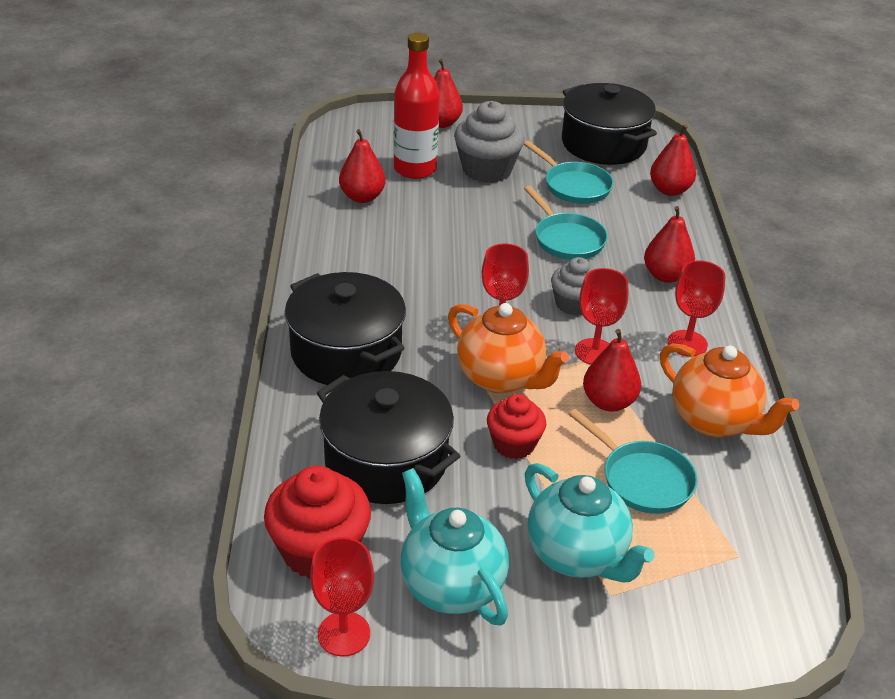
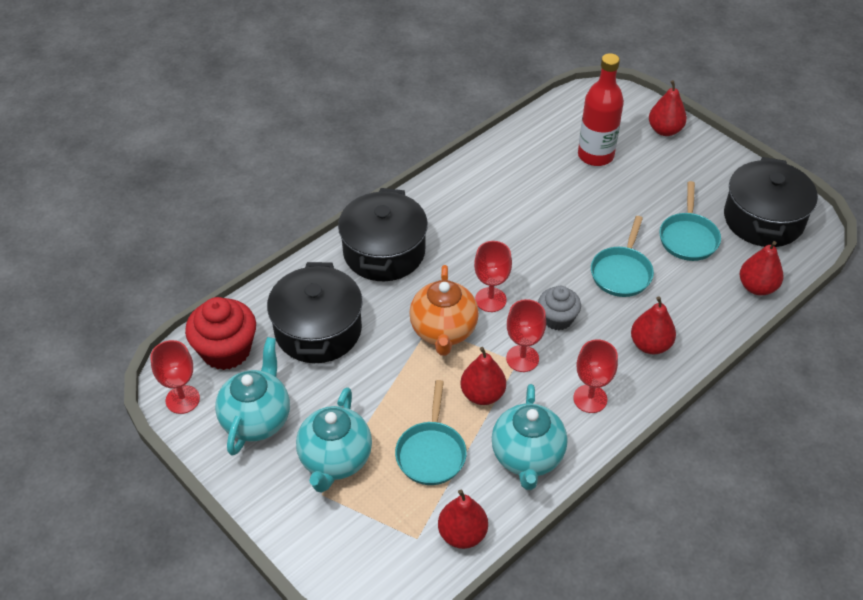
camera: 50 degrees right, 10 degrees up
(362, 197) = (533, 155): red pear -> red pear (462, 534)
(487, 170) = (644, 186): grey cupcake -> none
(514, 444) = (393, 374): red cupcake -> none
(714, 421) = (527, 457): orange teapot -> turquoise teapot

